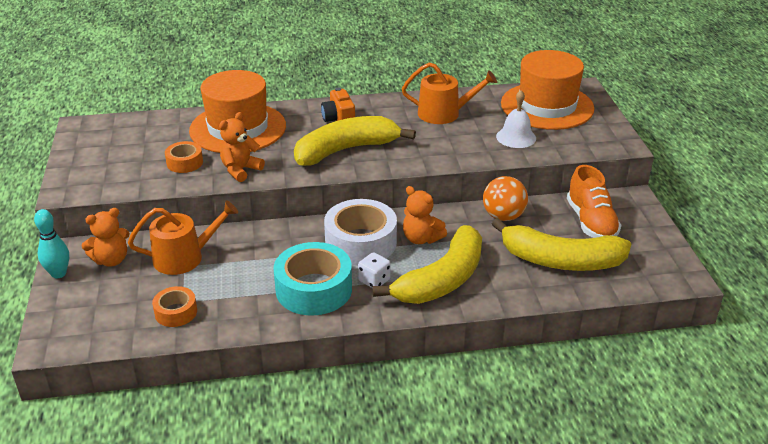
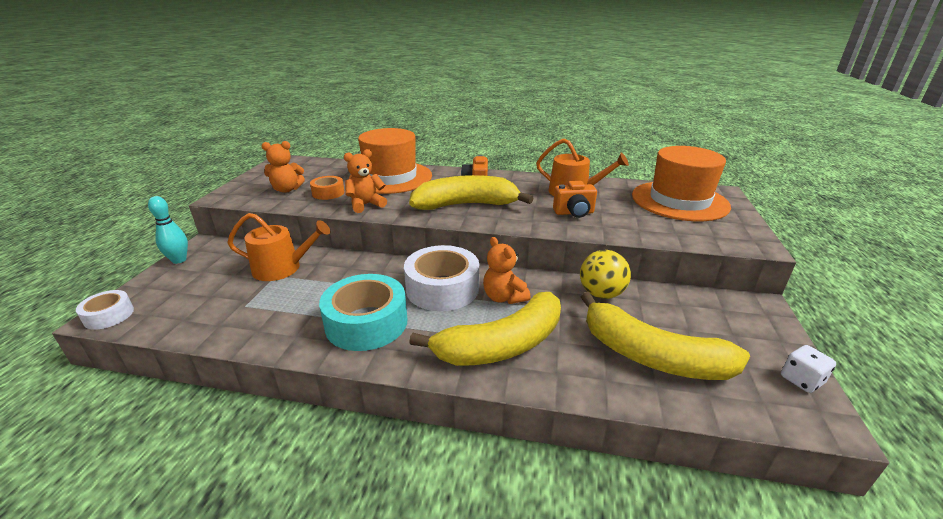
camera: 20 degrees right, 5 degrees down
(52, 342) = (109, 315): none -> white tape
(111, 260) = (226, 258): orange teddy bear -> orange teddy bear (287, 189)
(176, 312) = (229, 314): orange tape -> none
(374, 280) = (431, 328): white dice -> white dice (801, 380)
(456, 140) = (574, 213): none -> orange camera
(503, 216) = (601, 294): orange ball -> yellow ball
(516, 137) = (636, 220): white bell -> none
(591, 222) = (702, 320): orange shoe -> none

